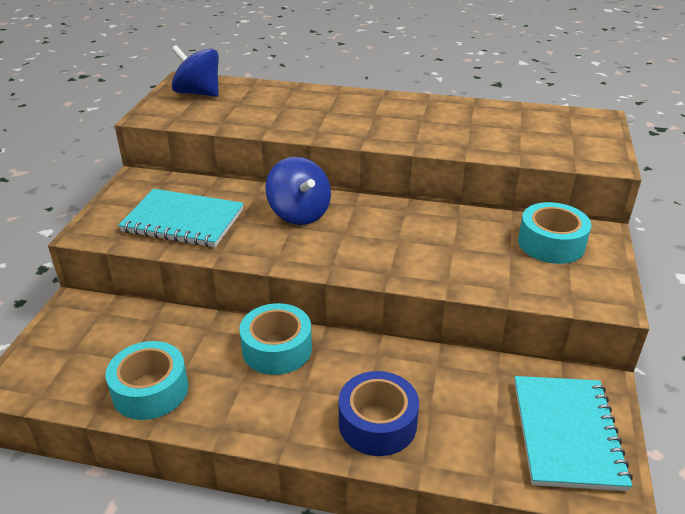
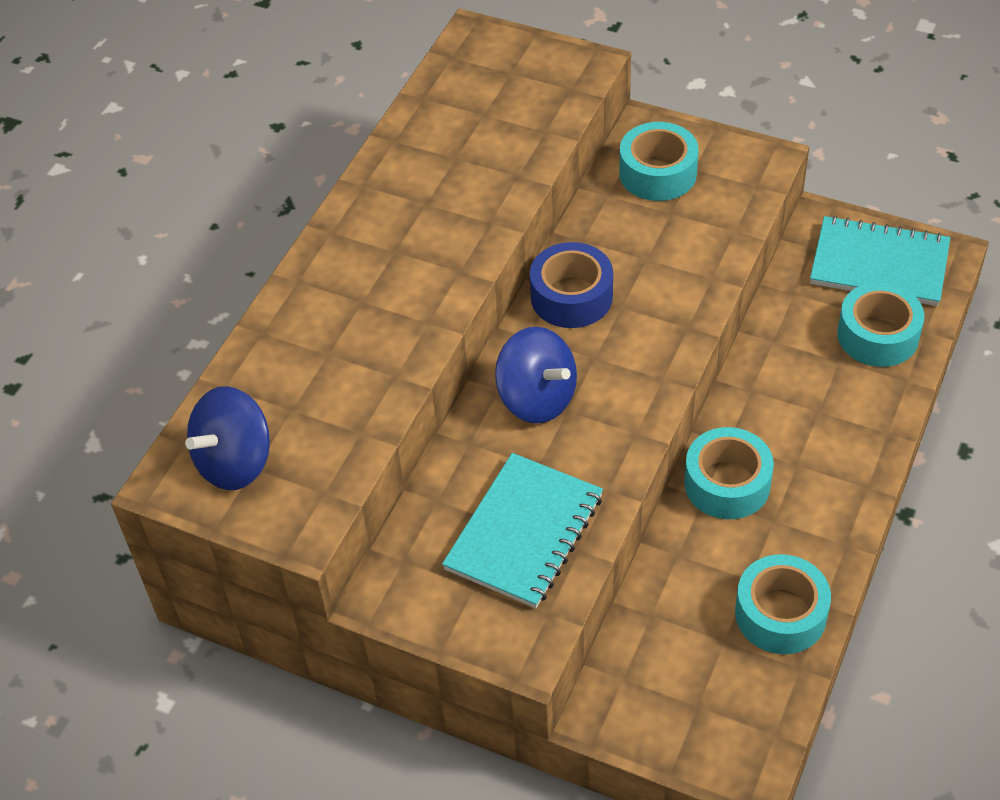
camera: 75 degrees left, 15 degrees up
(299, 213) = (537, 398): blue spinning top -> blue spinning top turned 60 degrees clockwise
(377, 423) = (852, 406): blue tape -> blue tape (571, 296)
(472, 437) = (877, 335): none -> turquoise tape

